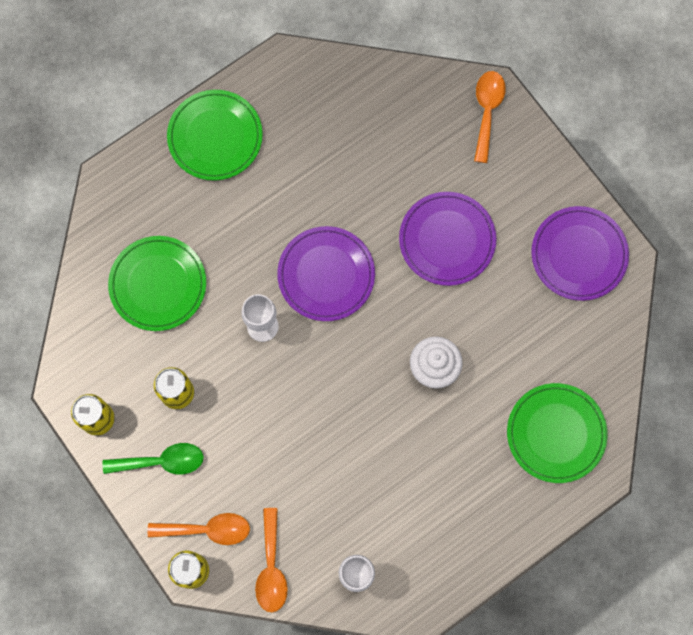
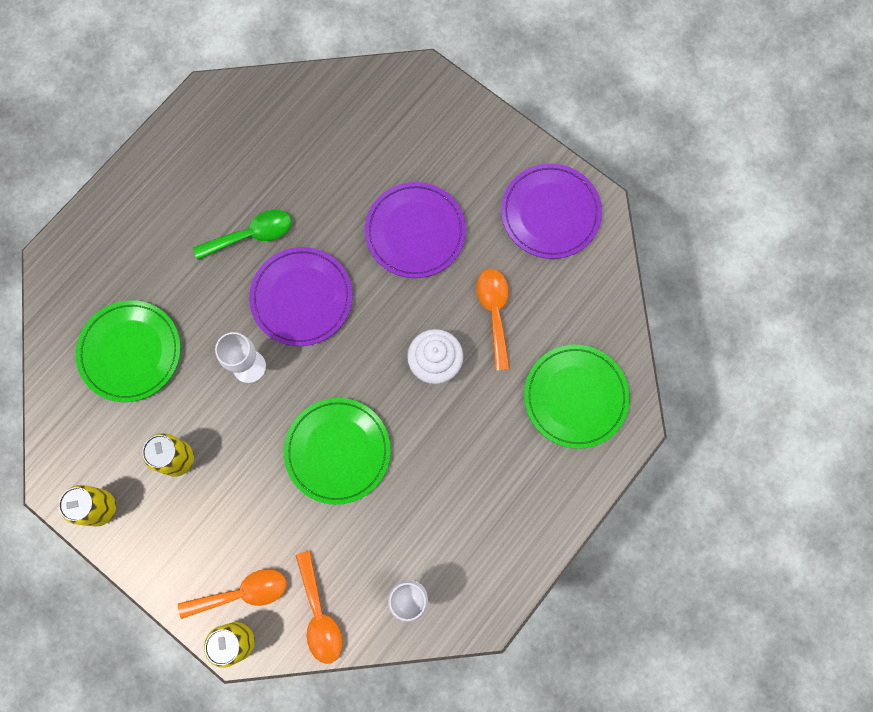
camera: 15 degrees left, 0 degrees up
(162, 461) = (177, 534): green spoon -> green spoon (252, 235)
(215, 137) = (154, 188): green plate -> green plate (337, 451)
(487, 111) = (422, 96): orange spoon -> orange spoon (494, 312)

